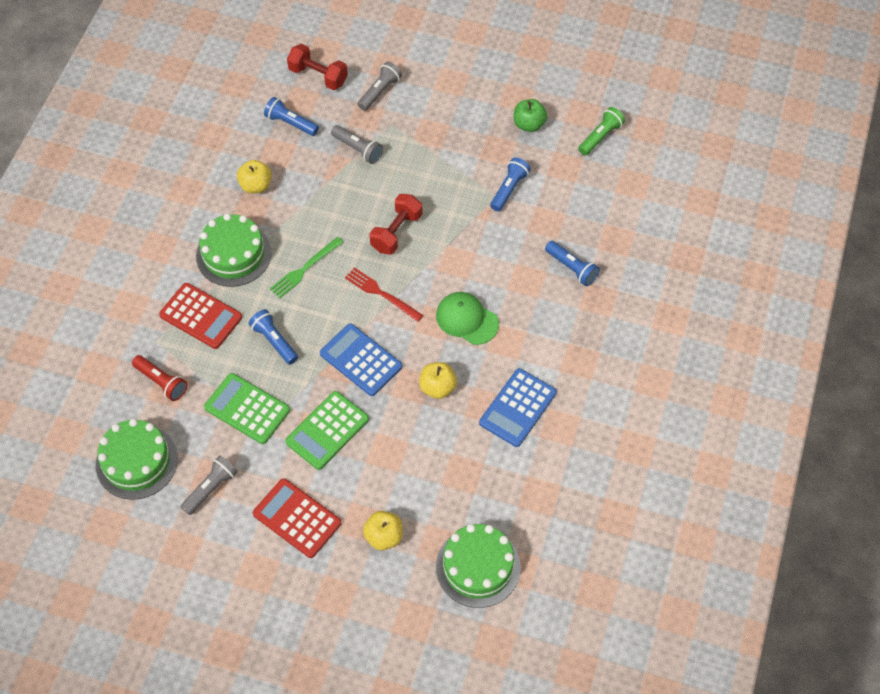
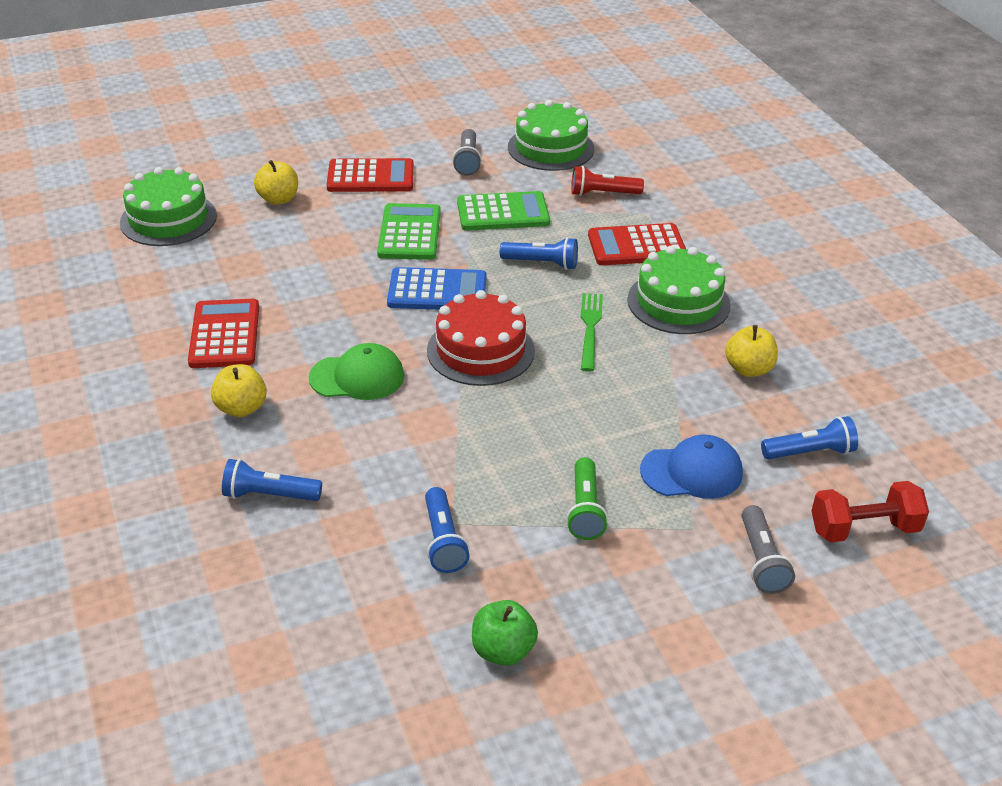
camera: 140 degrees right, 20 degrees down
(358, 149) = (692, 472): grey flashlight -> blue cap
(381, 294) = (480, 350): red fork -> red cake
(396, 232) = (533, 413): red dumbbell -> none
(437, 387) = (331, 309): yellow apple -> yellow apple (241, 408)
(518, 408) = (224, 335): blue calculator -> red calculator
(600, 137) = (371, 703): green flashlight -> green flashlight (585, 509)

